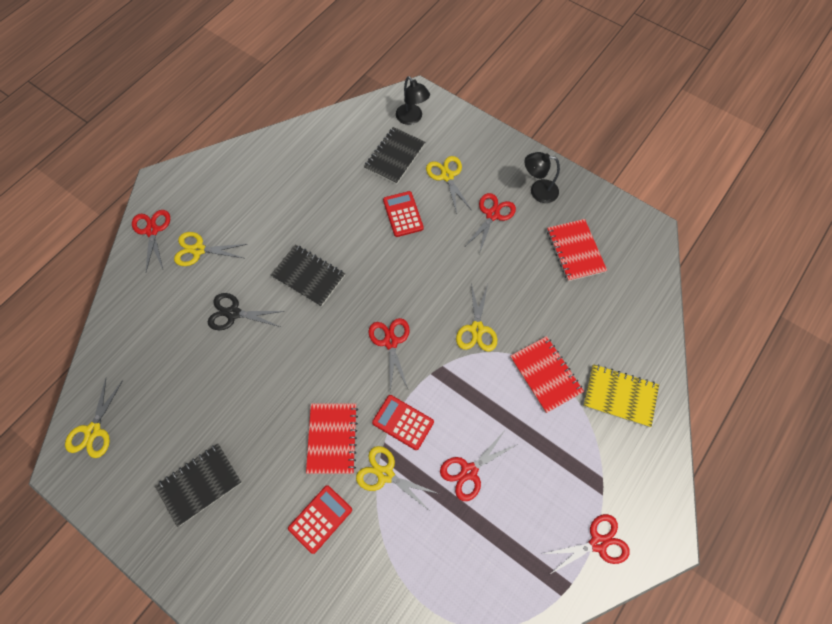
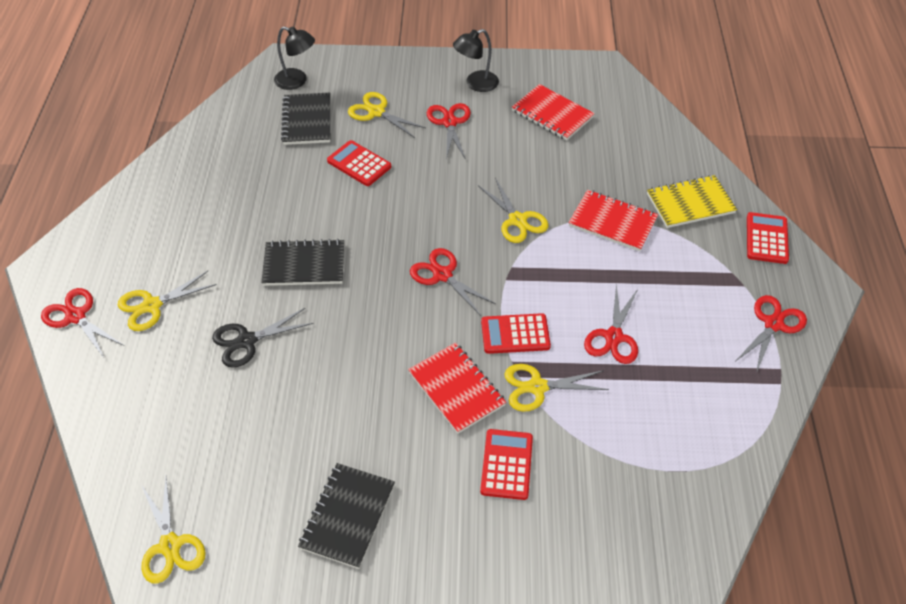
camera: 35 degrees left, 15 degrees down
(656, 466) = (767, 238): none -> red calculator

